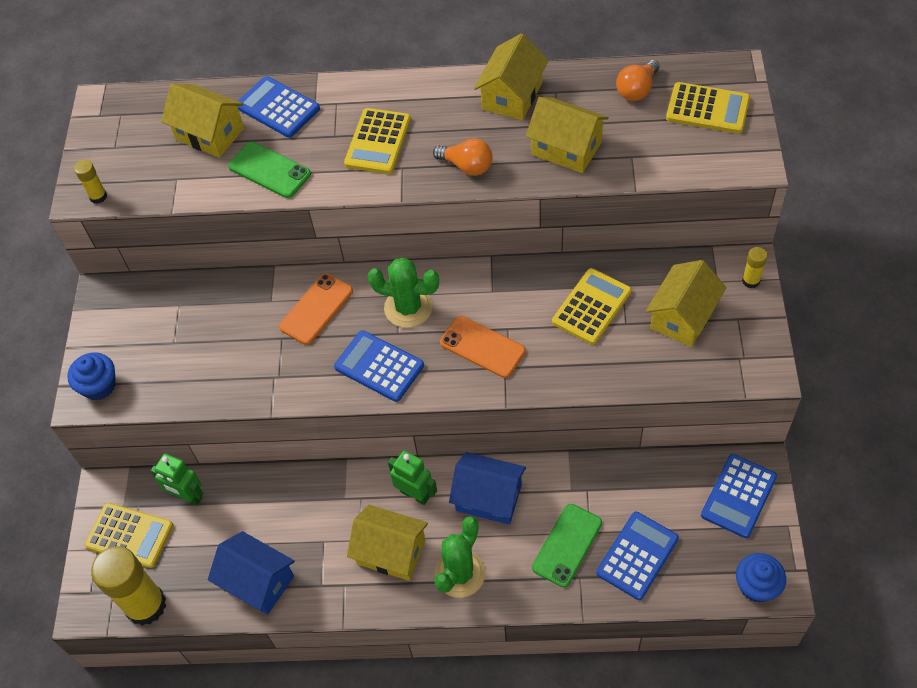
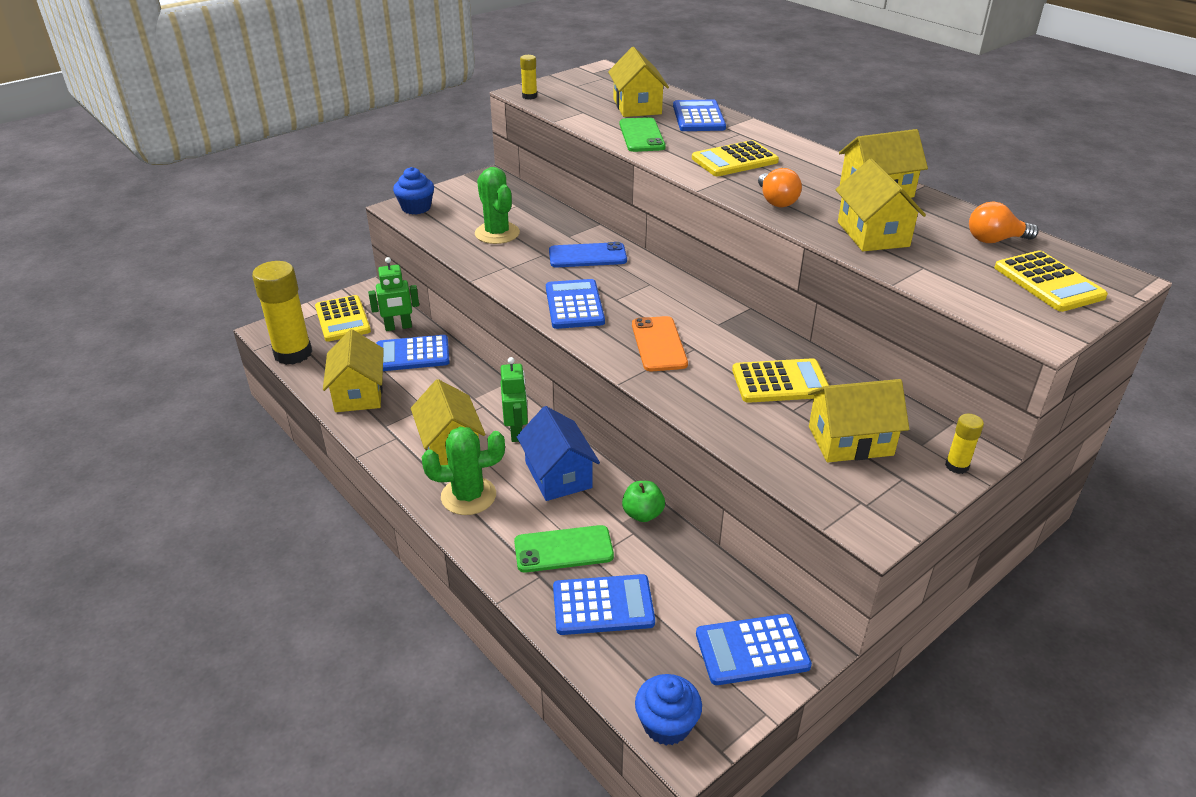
camera: 45 degrees right, 20 degrees down
(187, 497) = (398, 327): green robot -> green robot turned 90 degrees counterclockwise
(240, 509) = (412, 354): none -> blue calculator
(258, 582) = (358, 393): blue house -> yellow house
(316, 309) = (587, 256): orange phone -> blue phone
(408, 307) = (645, 293): green cactus -> green cactus (497, 233)
(574, 471) = (642, 514): none -> green apple

